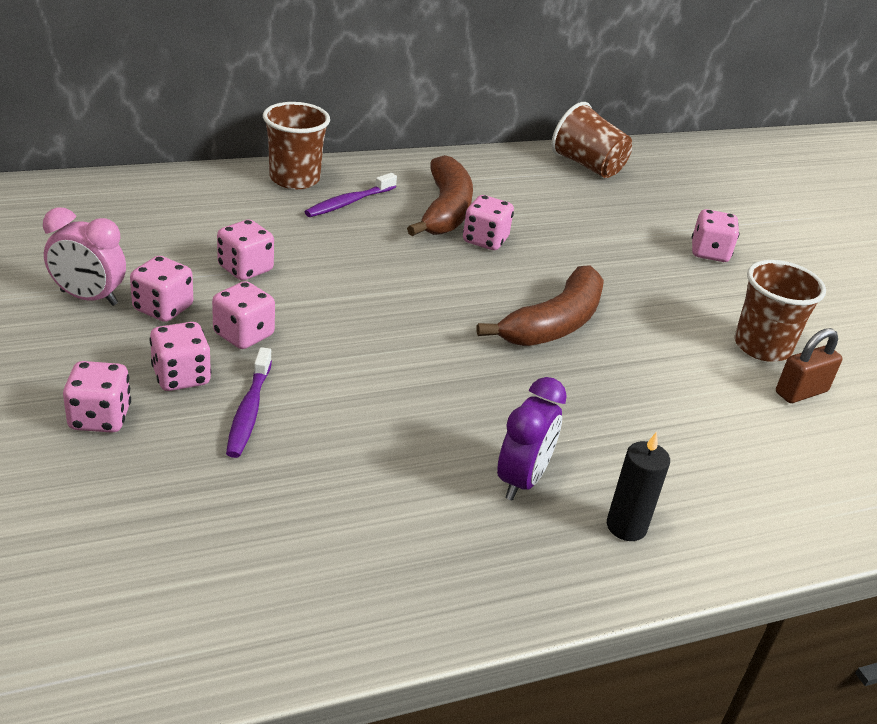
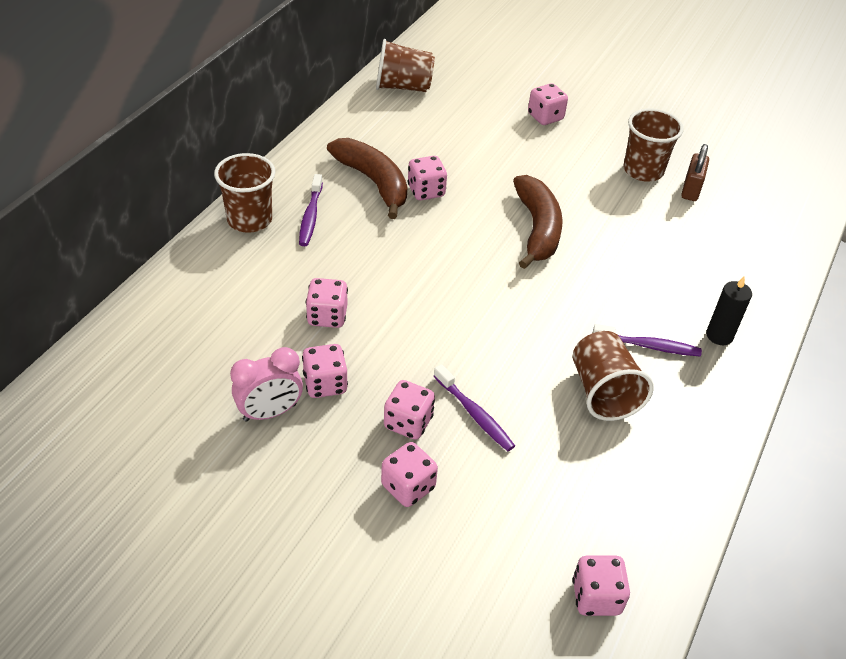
camera: 40 degrees left, 10 degrees up
(243, 335) = (397, 365): pink dice -> pink dice (596, 597)
(405, 481) = (603, 392): none -> brown cup
(522, 480) = (648, 346): purple clock -> purple toothbrush

